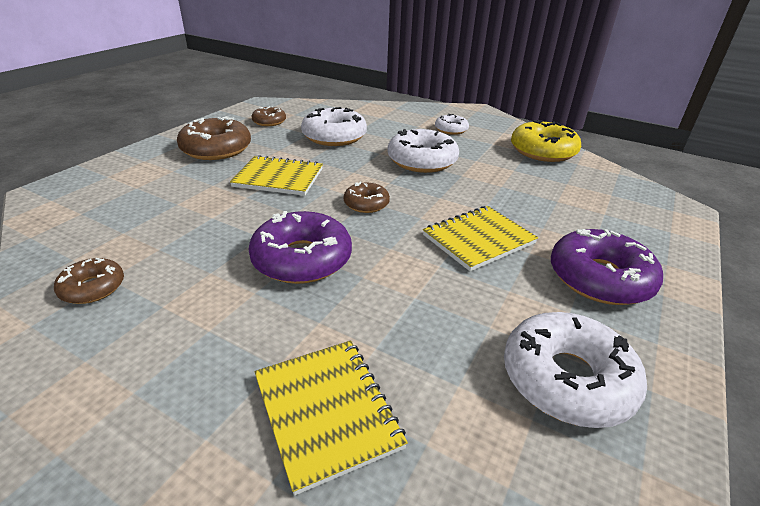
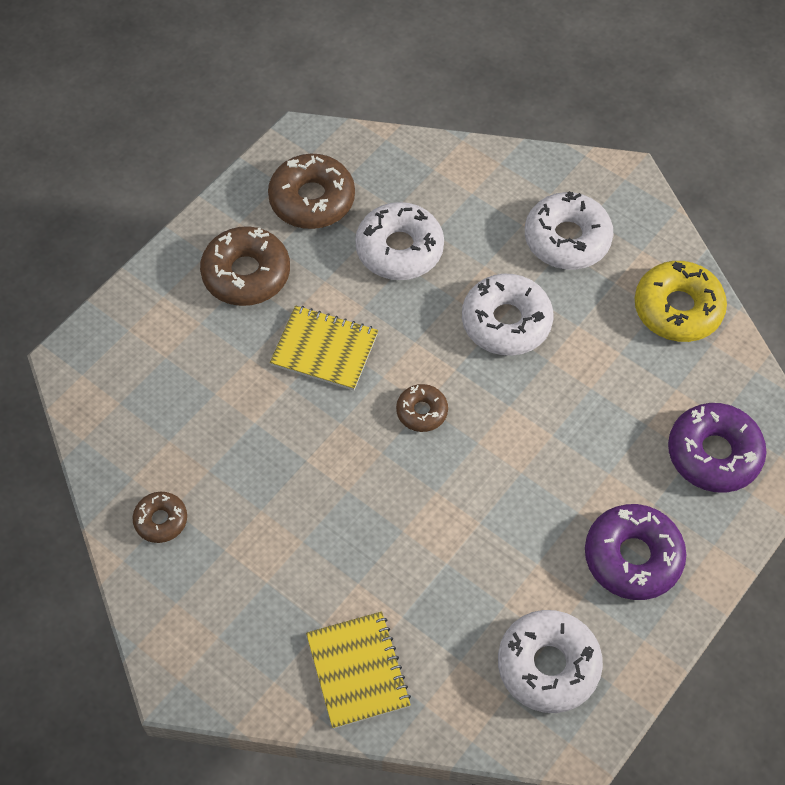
camera: 10 degrees right, 25 degrees up
(269, 121) = (312, 199): brown donut -> brown donut, size x1.82
(302, 259) = (346, 499): purple donut -> purple donut (713, 454)
(451, 129) = (567, 239): white donut -> white donut, size x1.82
(478, 239) = (531, 487): yellow notebook -> none

